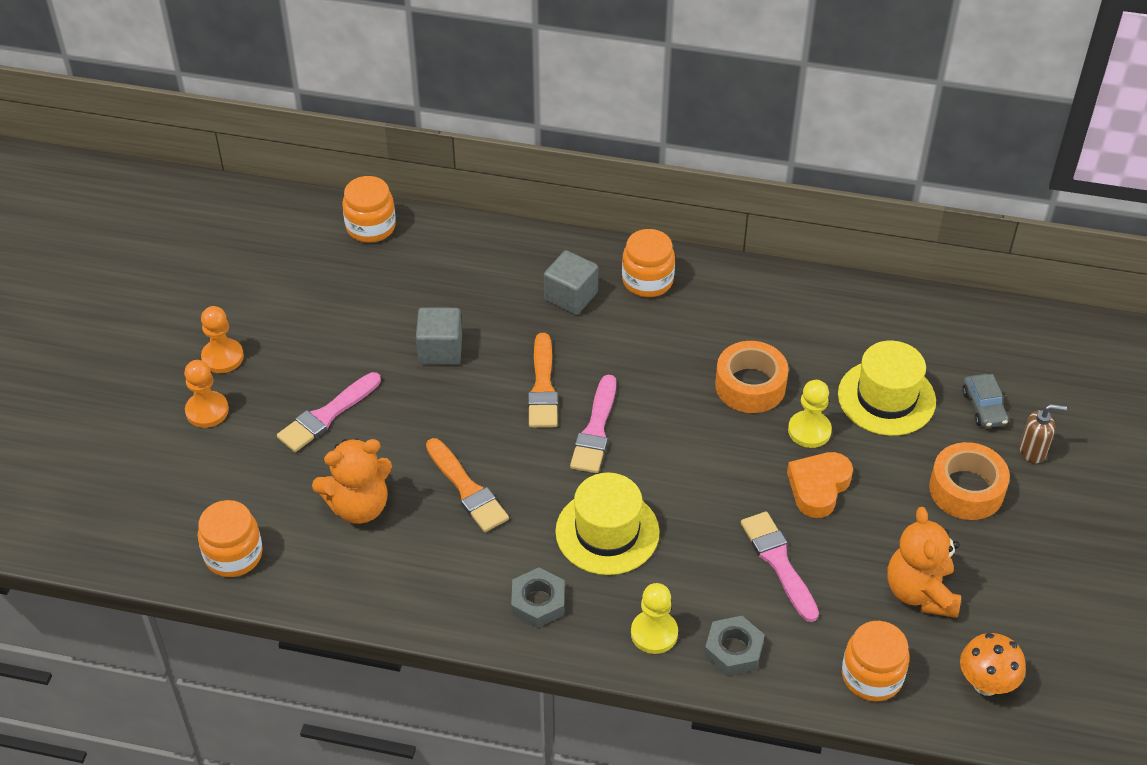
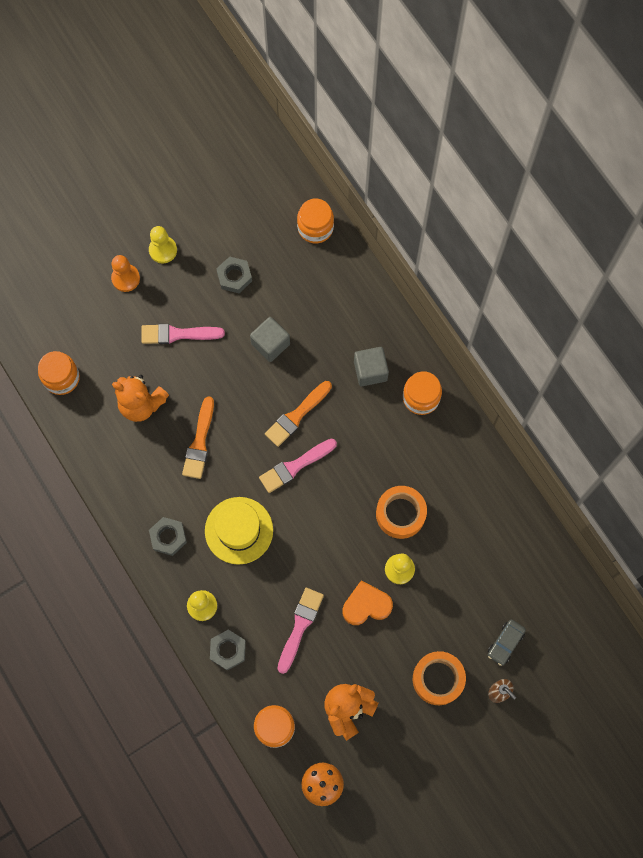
camera: 45 degrees right, 25 degrees up
(222, 357) = (163, 250): orange pawn -> yellow pawn
(331, 323) = (234, 277): none -> grey nut
(886, 398) = (461, 588): yellow hat -> none

